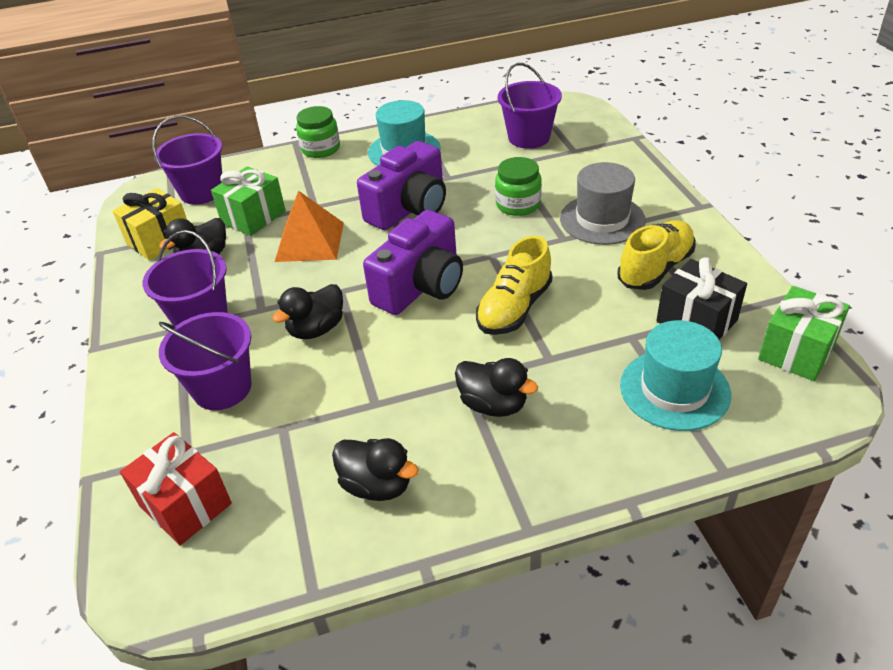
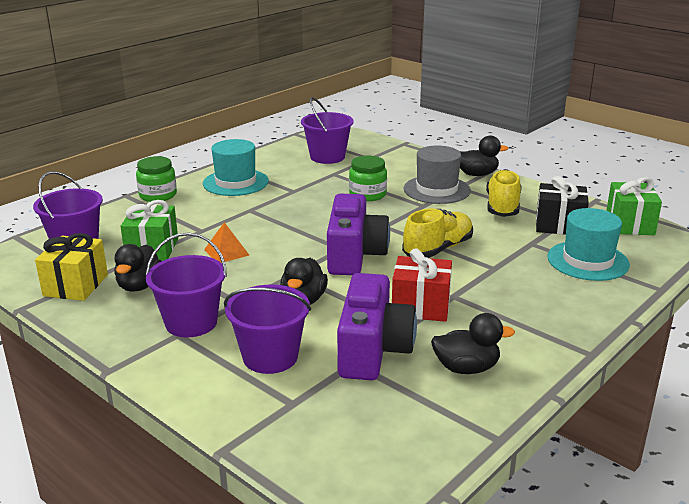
camera: 35 degrees left, 15 degrees down
(185, 505) = (334, 432): red gift -> red gift (421, 307)
(310, 241) = (226, 252): orange pyramid -> orange pyramid, size x0.61
(409, 208) = (286, 214): purple camera -> purple camera (373, 350)
(493, 404) = (489, 301): black duck -> black duck (476, 174)
(514, 308) = (438, 249): yellow shoe -> yellow shoe turned 135 degrees counterclockwise

